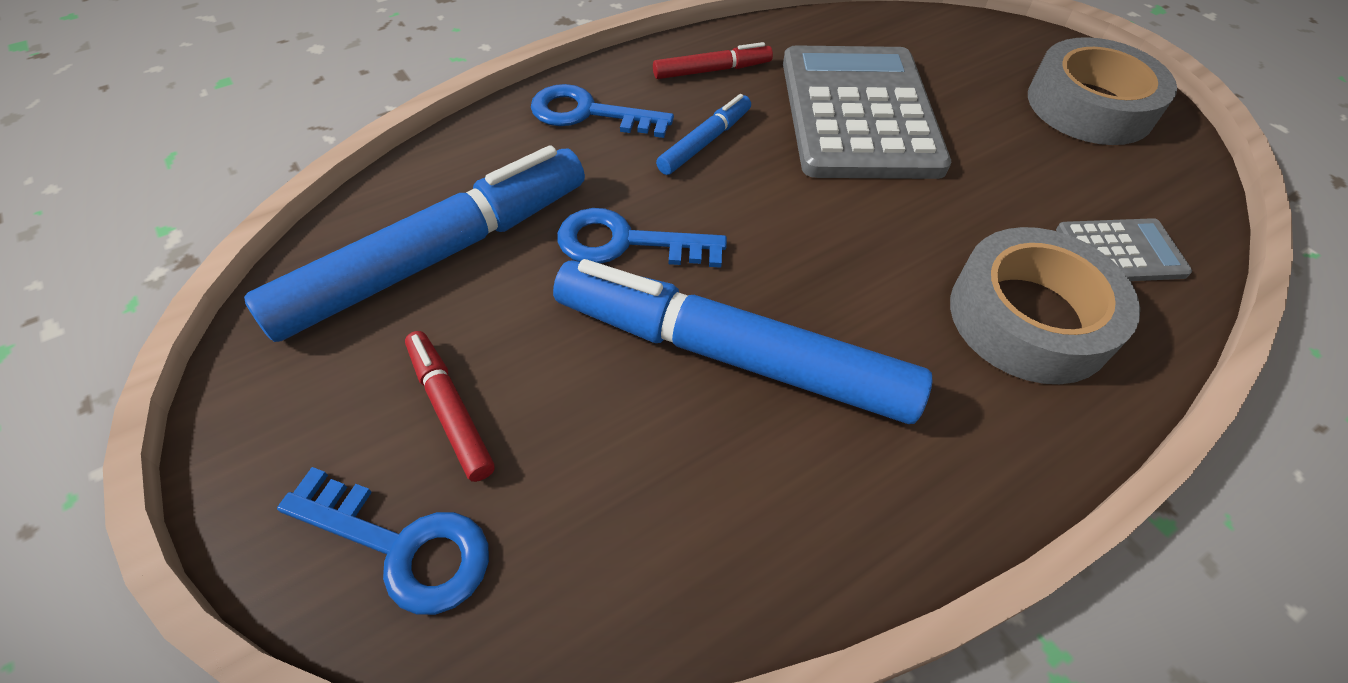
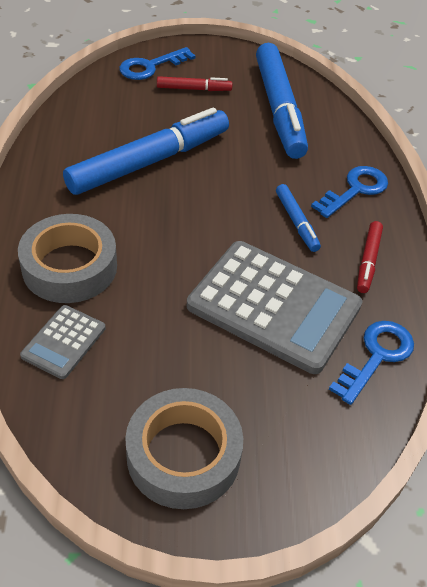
camera: 120 degrees right, 5 degrees down
(626, 242) = (241, 161): blue key -> blue key (376, 356)

